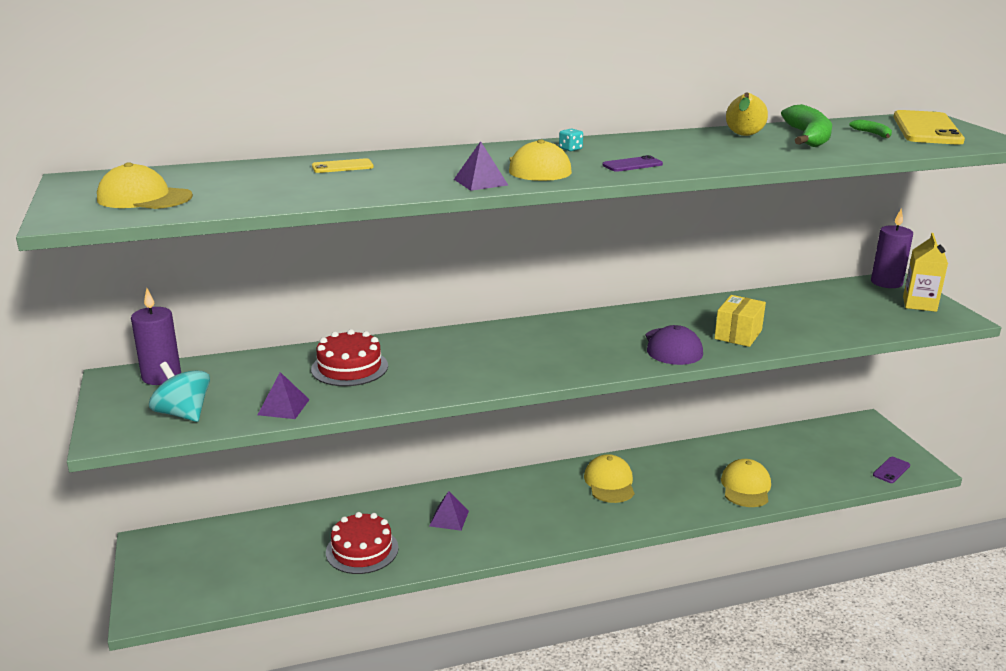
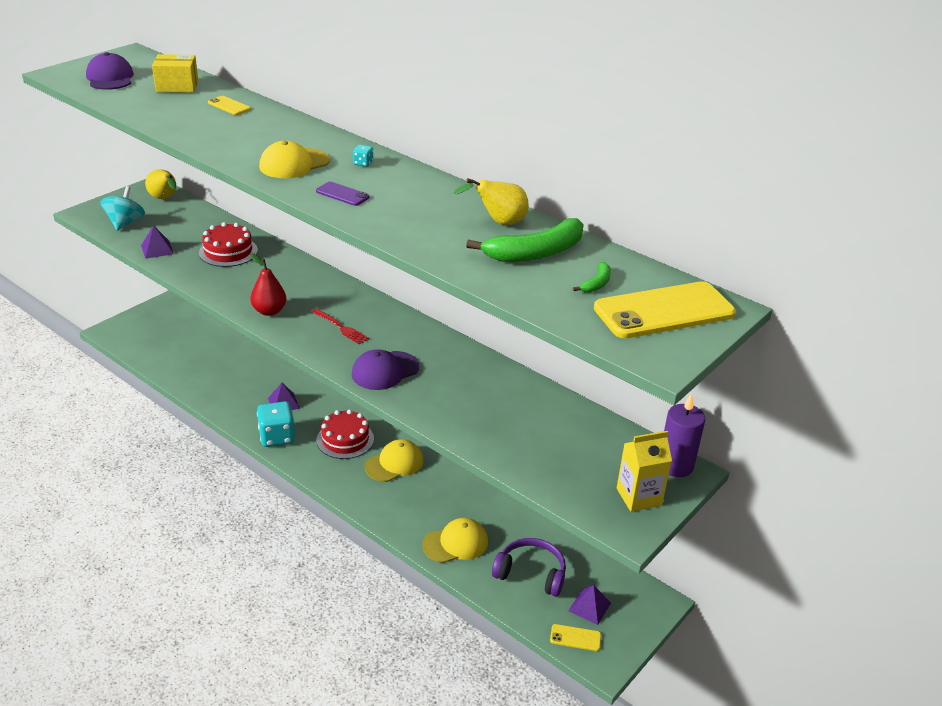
camera: 55 degrees right, 10 degrees up
(144, 198) = (110, 78): yellow cap -> purple cap
(161, 376) = (165, 199): purple candle -> yellow pear
(362, 550) = (220, 381): red cake -> red cake (345, 439)
(480, 182) = (236, 154): purple pyramid -> purple pyramid (589, 607)
(504, 540) = (277, 437): none -> turquoise dice
(506, 374) = (269, 311): none -> red pear
(577, 348) = (341, 327): none -> red fork
(738, 334) = (443, 398): yellow box -> yellow box (177, 86)
(806, 464) = (531, 573): none -> purple headphones
(891, 470) = (575, 638): purple phone -> yellow phone

